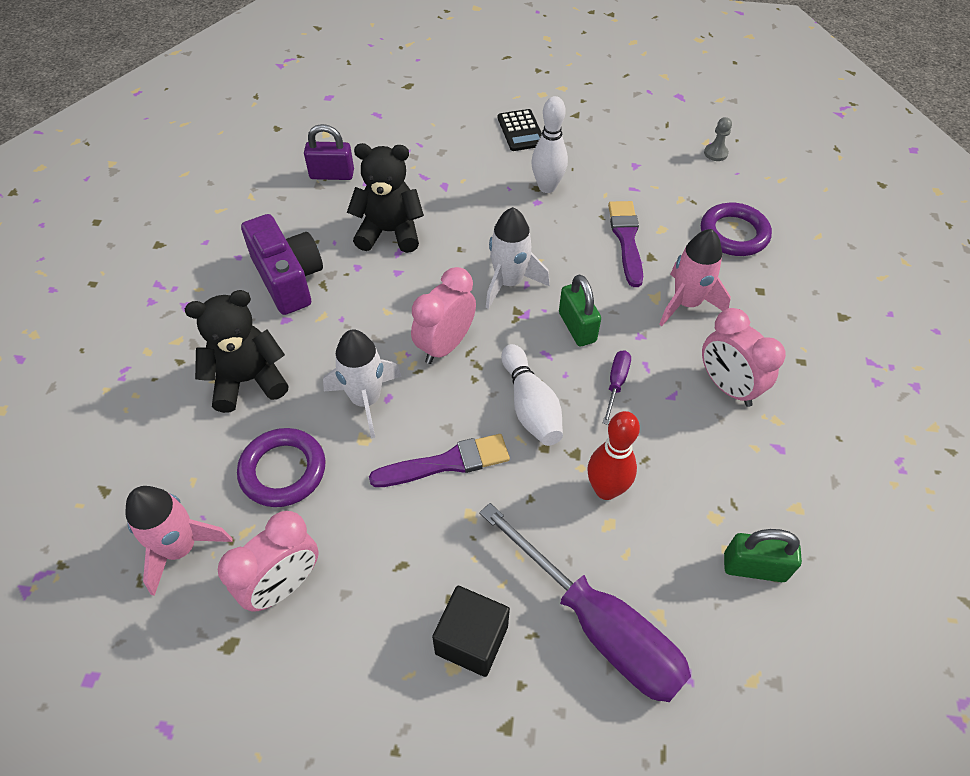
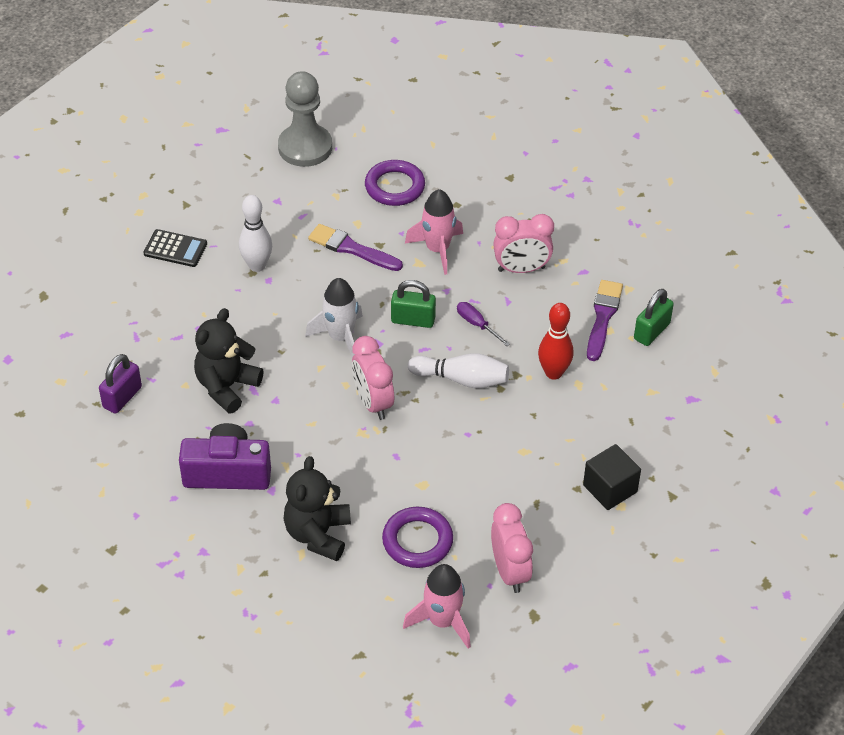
camera: 60 degrees left, 5 degrees down
(366, 400) = (389, 469): white rocket -> none
(447, 463) = (476, 446): purple brush -> purple brush (603, 317)
(598, 625) = (640, 423): purple screwdriver -> none
(715, 153) = (305, 147): grey pawn -> grey pawn, size x2.49

